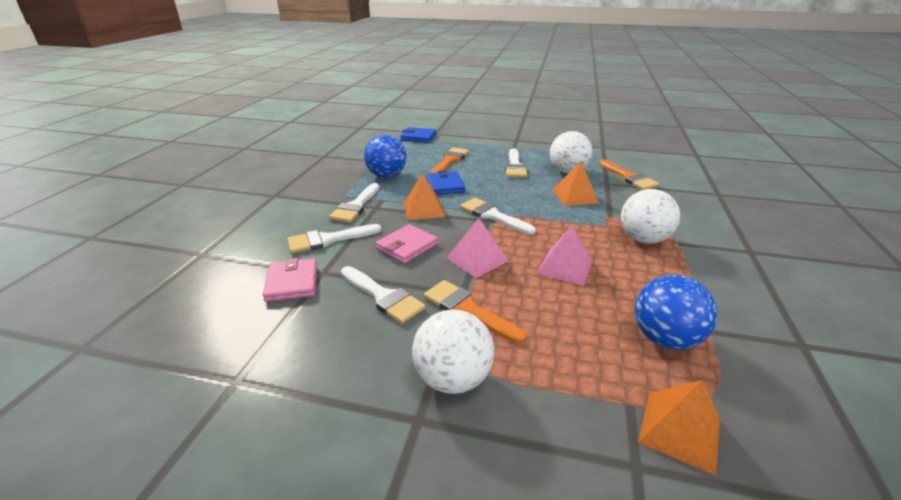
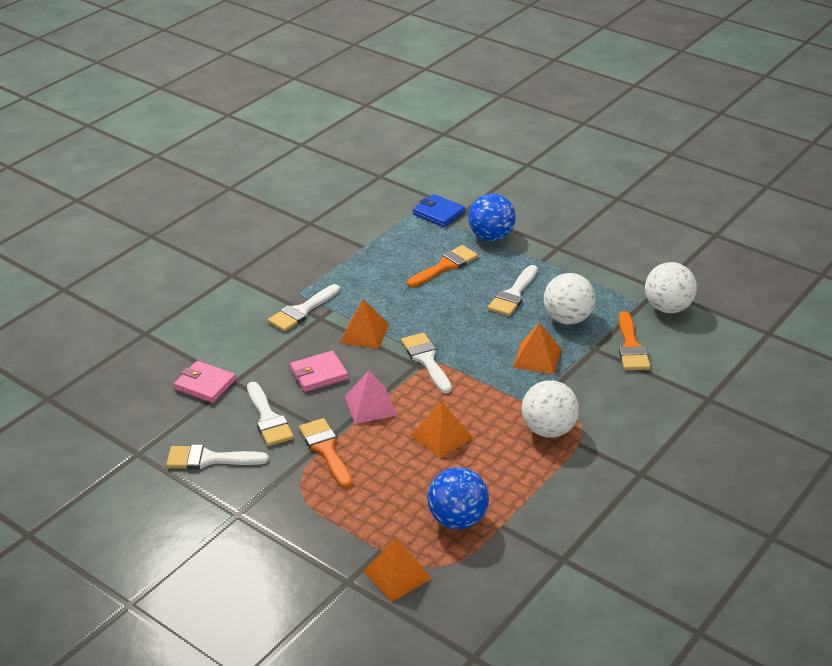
camera: 25 degrees right, 5 degrees up
(292, 282) = (205, 384): pink wallet -> pink wallet turned 75 degrees counterclockwise
(328, 240) = (254, 347): white brush -> white brush (209, 459)
(386, 176) = (358, 274): blue ball -> blue ball (491, 237)
(445, 185) = (410, 305): blue wallet -> none
(453, 378) = (277, 496): white ball -> white ball (668, 308)
(565, 267) = (441, 436): pink pyramid -> orange pyramid

